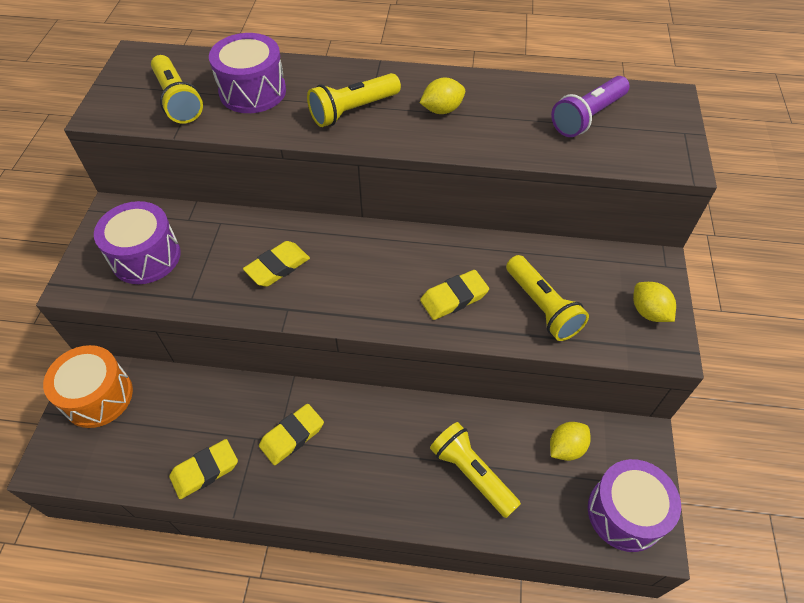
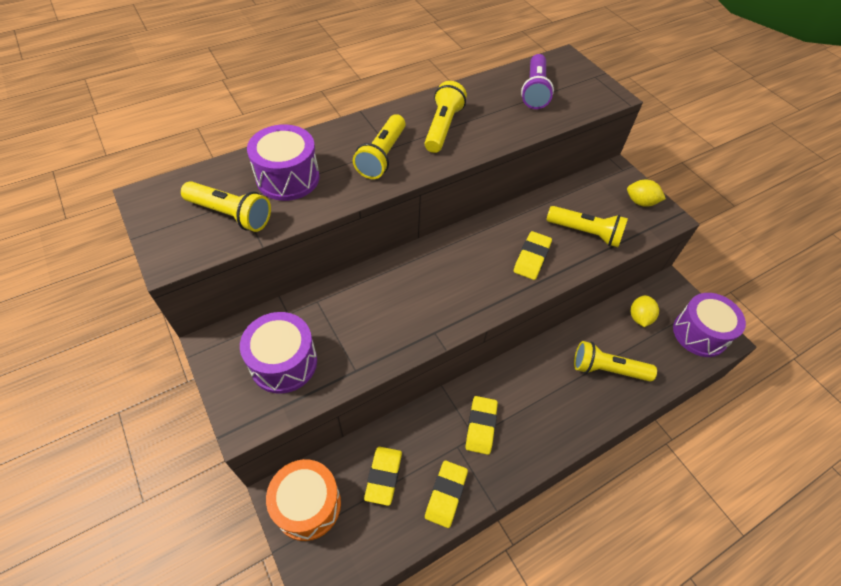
camera: 40 degrees left, 0 degrees up
(277, 267) = (396, 307): yellow eraser -> yellow eraser (383, 476)
(442, 110) = (442, 127): yellow lemon -> yellow flashlight

